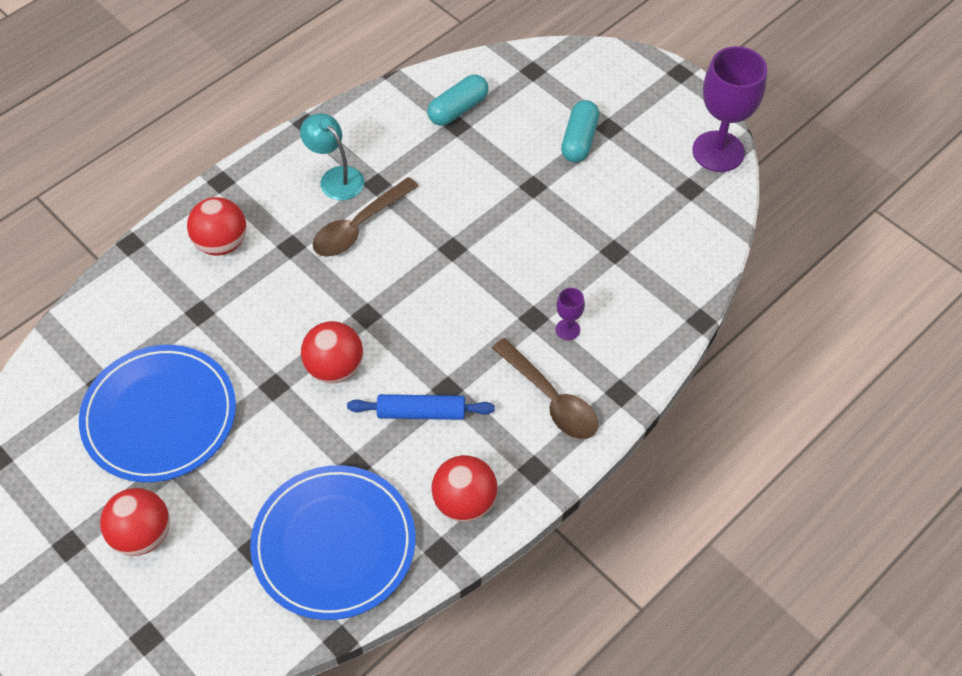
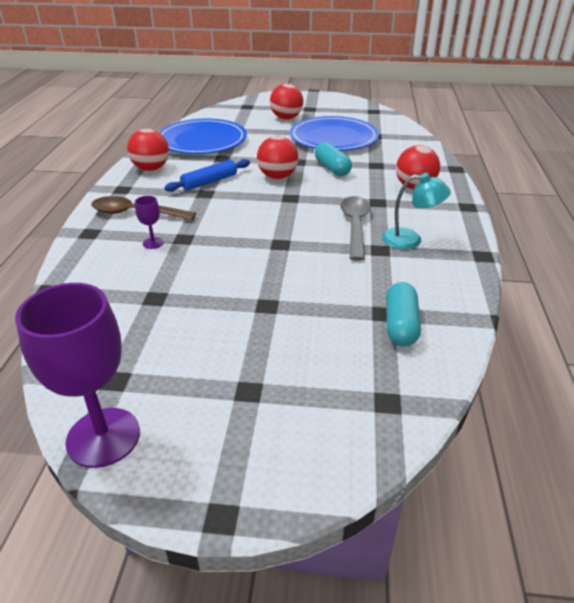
camera: 140 degrees right, 20 degrees down
(359, 226) = (355, 226): brown spoon -> grey spoon
(579, 140) = (266, 361): turquoise capsule -> turquoise capsule (332, 168)

